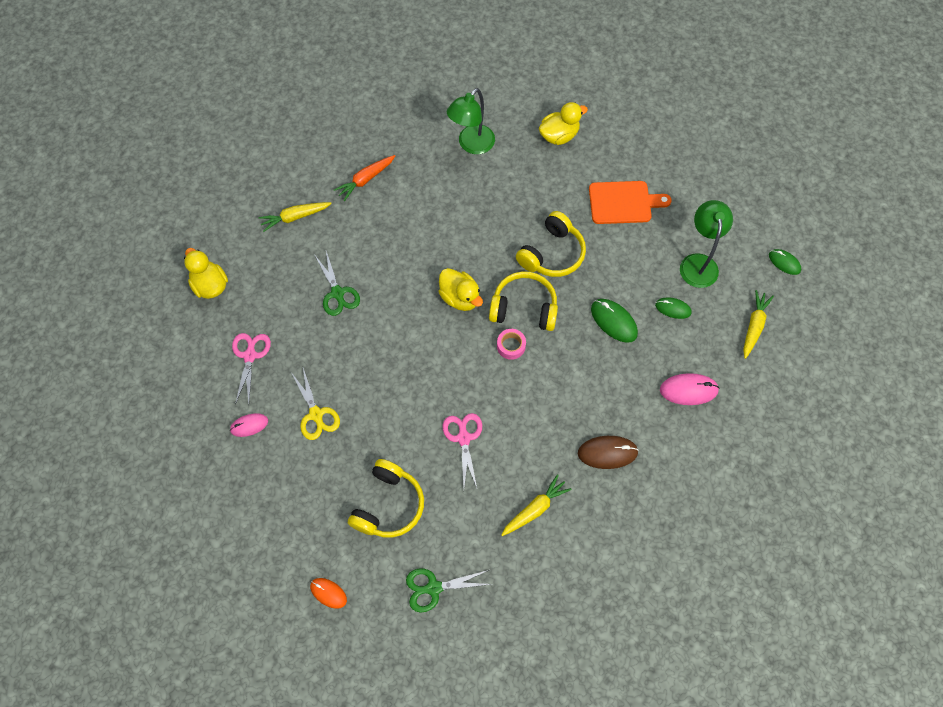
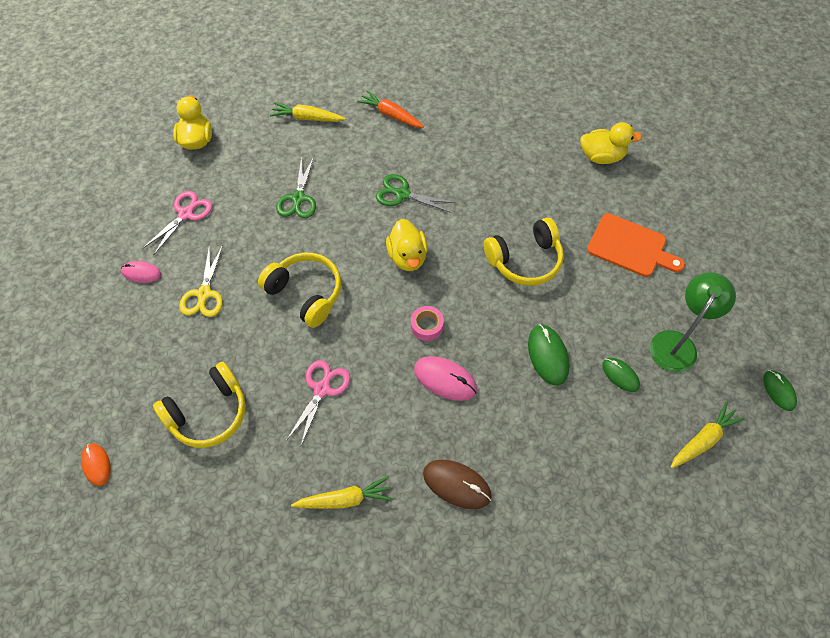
camera: 30 degrees right, 5 degrees down
(365, 180) = (391, 115): orange carrot -> orange carrot turned 45 degrees clockwise
(433, 588) = (193, 519): green scissors -> green scissors (402, 194)
(471, 145) = (509, 128): green lamp -> none
(524, 308) = (463, 297): yellow headphones -> yellow headphones (305, 293)
(688, 390) = (586, 468): pink mouse -> pink mouse (445, 379)

